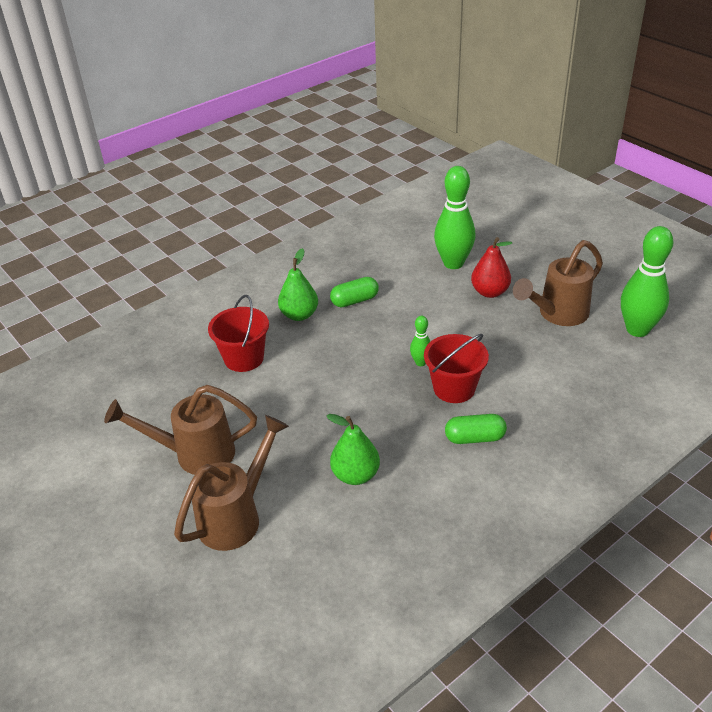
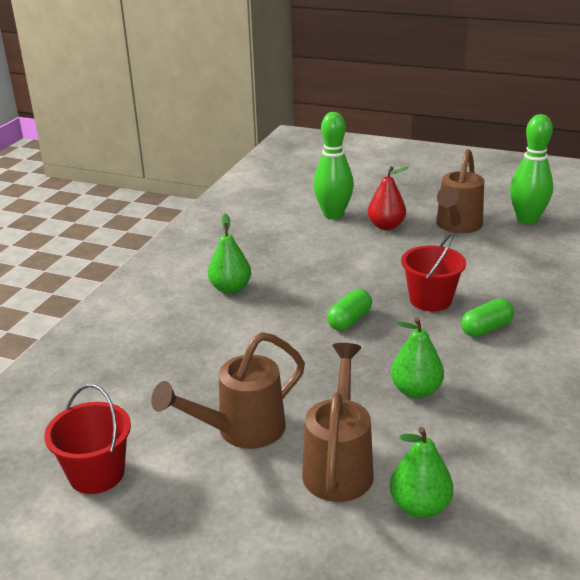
camera: 30 degrees left, 10 degrees down
(244, 358) = (210, 338): red bucket -> red bucket (97, 474)
(261, 580) = (419, 506): none -> green pear
(354, 301) = (273, 264): green capsule -> green capsule (349, 320)
(420, 362) = (382, 290): green bowling pin -> none

